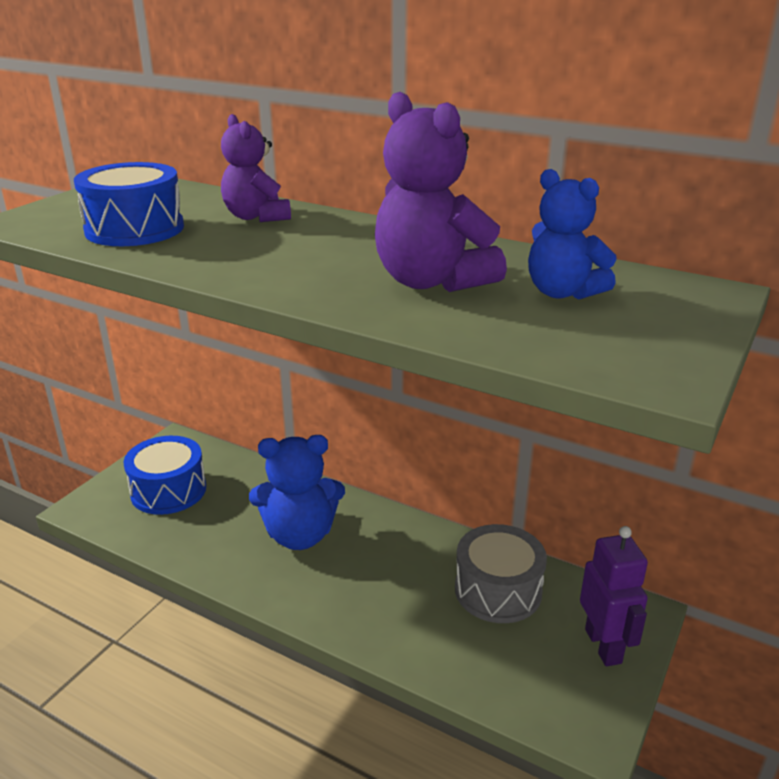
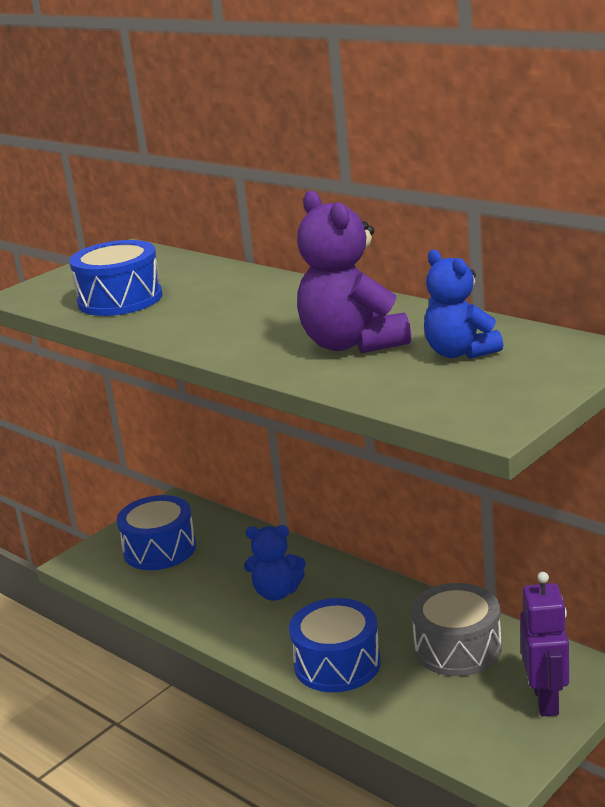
camera: 15 degrees right, 5 degrees down
(256, 217) = (227, 285): purple teddy bear -> none
(300, 535) = (277, 593): blue teddy bear -> blue teddy bear, size x0.66
(381, 616) = (337, 664): none -> blue drum

